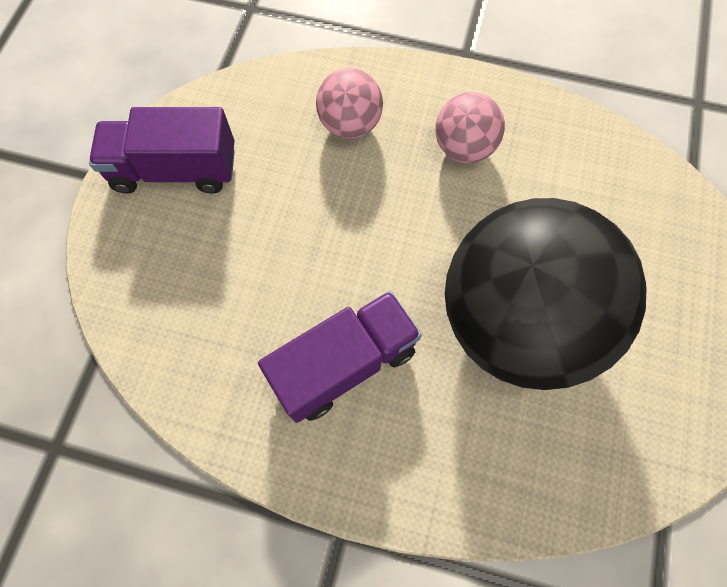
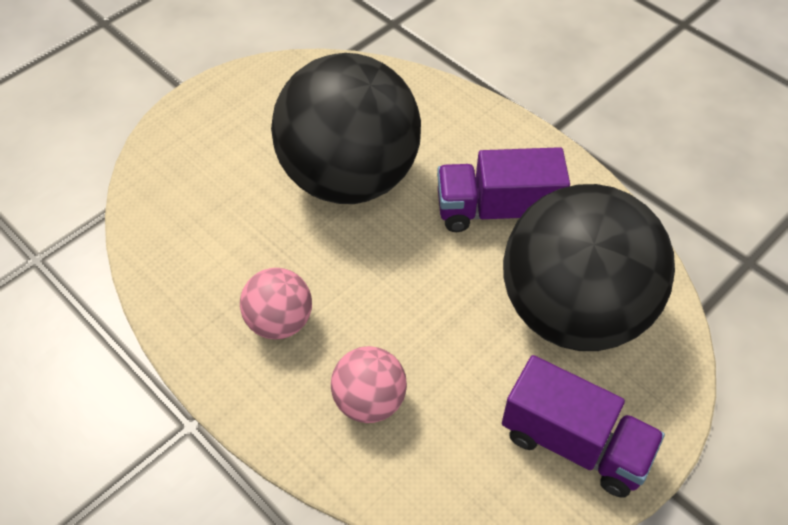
camera: 150 degrees left, 15 degrees down
(219, 286) = (573, 311): none -> black ball

